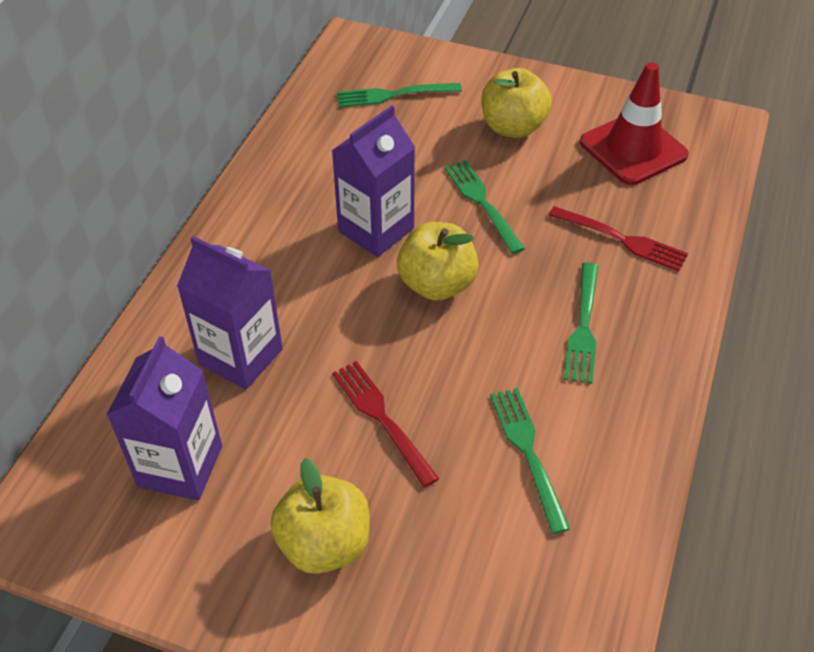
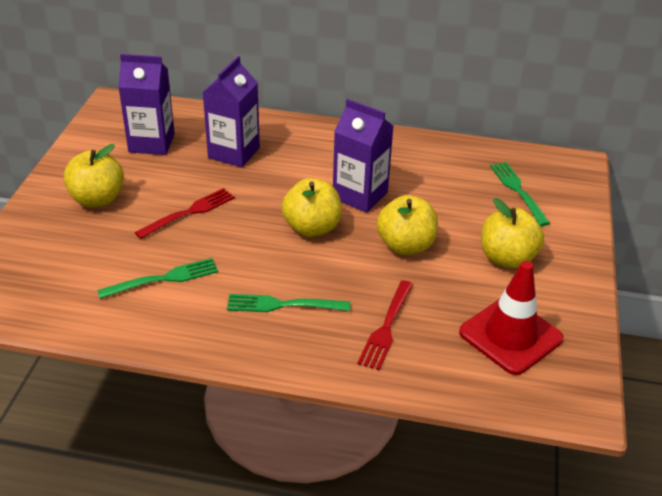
camera: 80 degrees right, 10 degrees down
(482, 203) = (405, 245): green fork -> yellow apple

